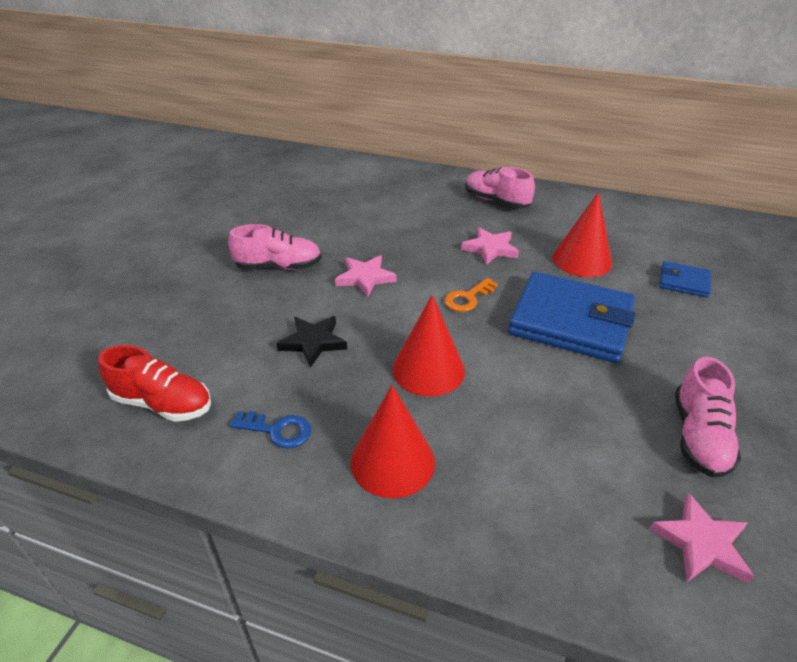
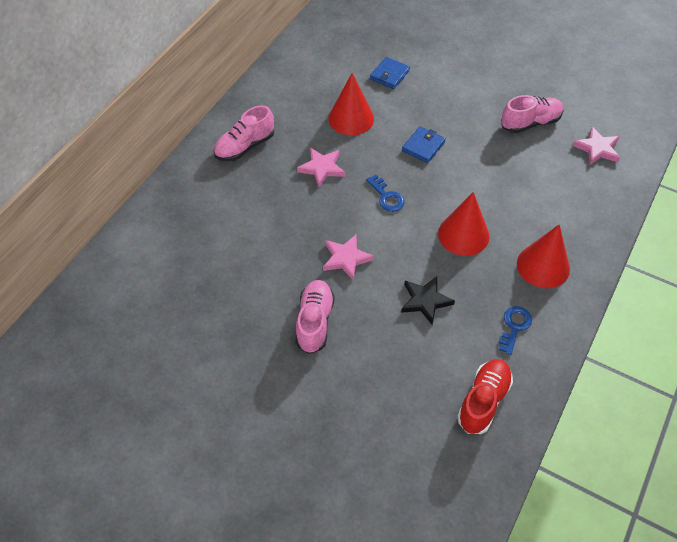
camera: 80 degrees left, 15 degrees up
(468, 298) = (386, 196): orange key -> blue key
(571, 321) = (423, 146): blue wallet -> blue wallet, size x0.47
(699, 436) = (530, 123): pink shoe -> pink shoe turned 45 degrees counterclockwise

